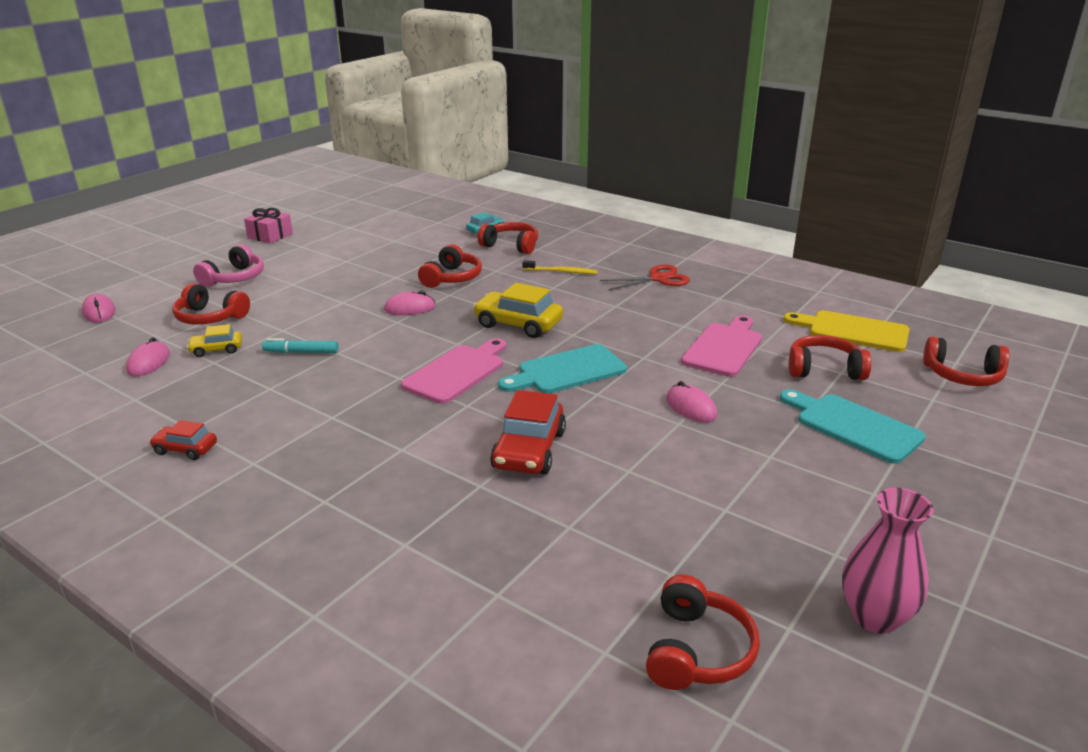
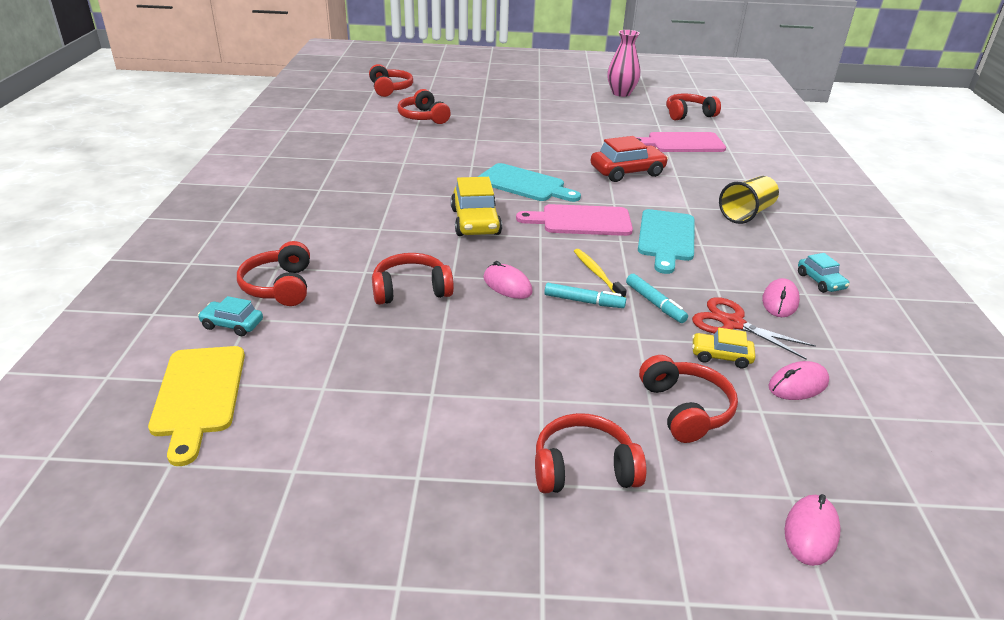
camera: 125 degrees left, 5 degrees up
(185, 449) = (820, 281): red car -> turquoise car
(217, 350) = (721, 356): yellow car -> yellow car turned 150 degrees clockwise
(234, 278) = (583, 468): pink headphones -> red headphones
(270, 236) = (402, 553): pink gift -> none
(335, 483) = (746, 213): none -> yellow cup
(348, 327) = (584, 301): none -> turquoise marker
(562, 272) = (336, 234): yellow toothbrush -> yellow toothbrush (597, 273)
(658, 279) = (314, 188): red scissors -> red scissors (732, 323)
(691, 407) = (518, 142): pink mouse -> pink mouse (780, 301)
(724, 348) = (425, 145): pink cutting board -> pink cutting board (682, 143)
(853, 331) = (355, 115): yellow cutting board -> yellow cutting board (198, 395)
(853, 426) = (483, 106): turquoise cutting board -> turquoise cutting board (666, 238)

